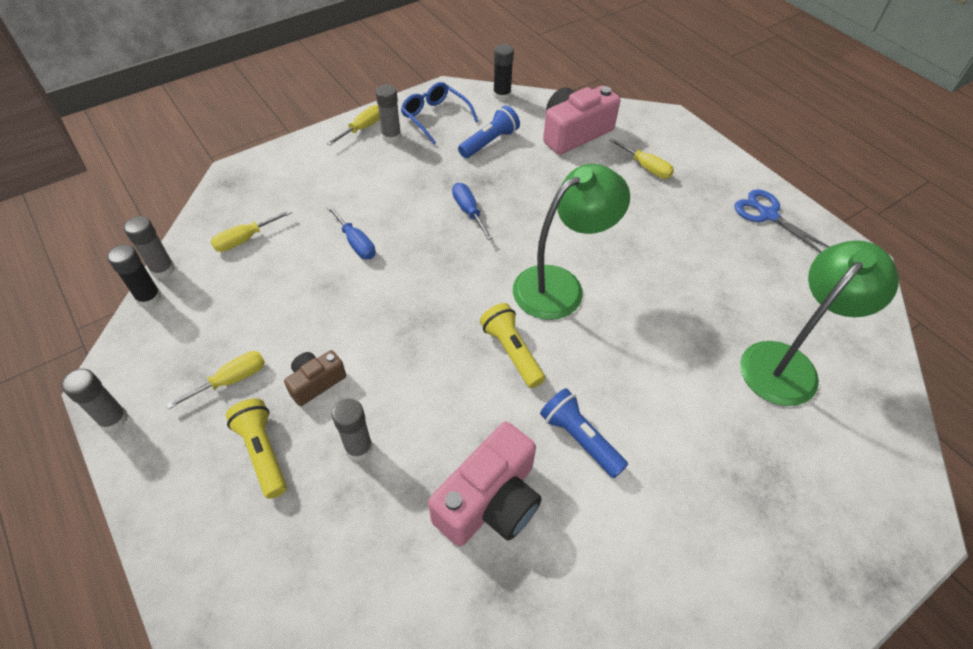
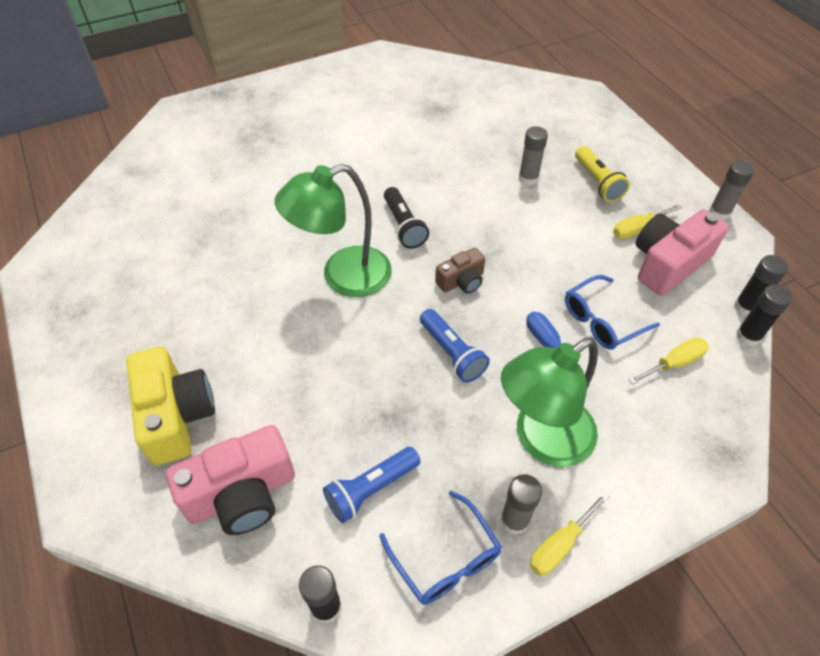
camera: 170 degrees left, 0 degrees up
(163, 269) = (748, 336): grey glue stick -> black glue stick
(301, 269) = (602, 320): none -> blue glasses
(316, 382) = (567, 221): brown camera -> brown camera (461, 281)
(468, 211) = (419, 373): blue screwdriver -> none
(490, 501) = (439, 144): pink camera -> pink camera (668, 263)
(511, 352) = (404, 226): yellow flashlight -> black flashlight
(579, 439) = (368, 168): blue flashlight -> blue flashlight (452, 353)
(646, 167) = (176, 415): yellow screwdriver -> yellow camera
(767, 215) = (81, 330): blue scissors -> none
(787, 363) = (182, 196): green lamp -> green lamp (542, 440)

